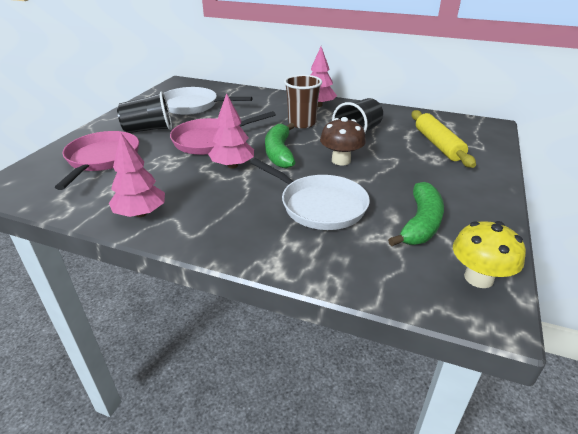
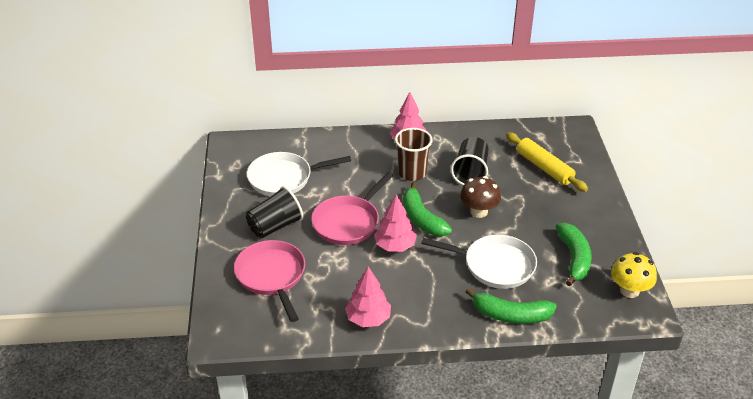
camera: 25 degrees left, 5 degrees up
(296, 256) = (511, 315): none -> green banana

